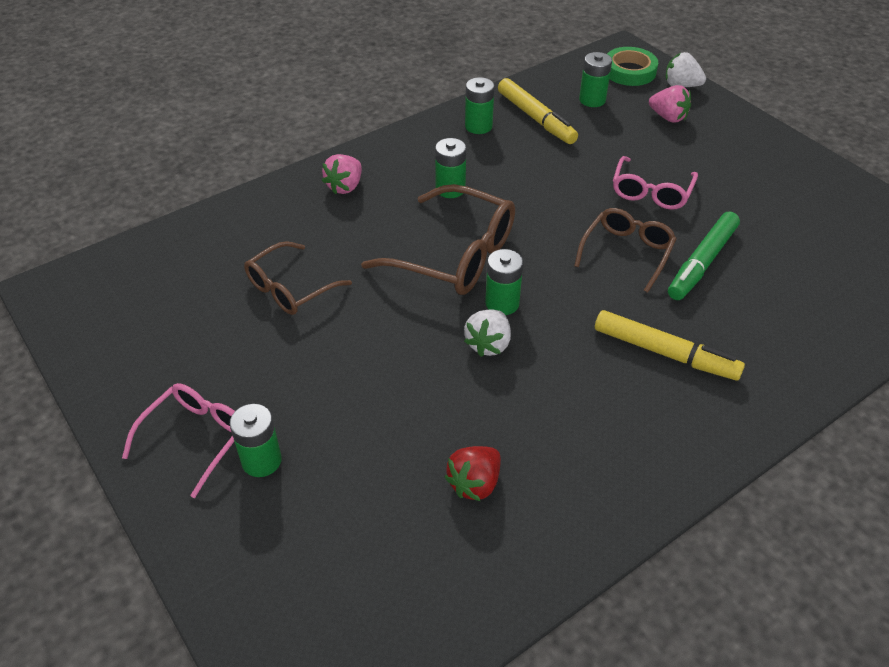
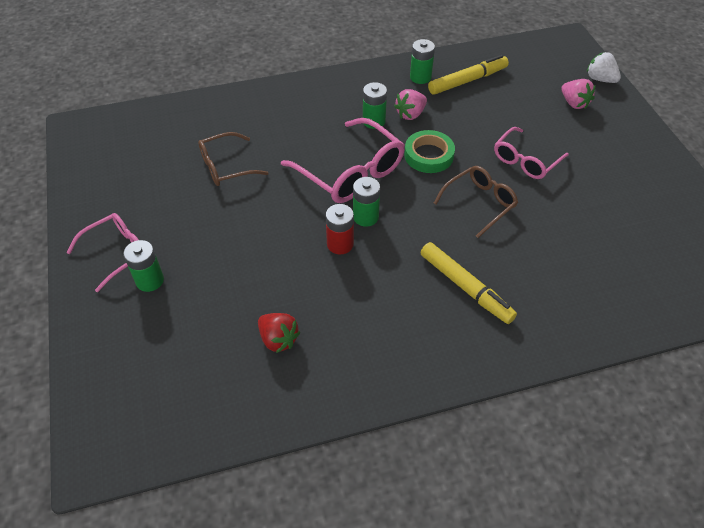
camera: 20 degrees right, 5 degrees up
(345, 186) = (300, 101): pink strawberry -> pink strawberry (410, 114)
(455, 255) = (351, 172): brown glasses -> pink glasses
(474, 483) = (278, 339): red strawberry -> red strawberry turned 105 degrees counterclockwise
(488, 344) = (340, 244): white strawberry -> red battery
(536, 118) = (467, 81): yellow marker -> yellow marker turned 105 degrees counterclockwise
(592, 100) = (520, 75): green battery -> none
(629, 71) = (564, 58): green tape -> green tape (429, 155)
(702, 262) = (534, 226): green marker -> none

